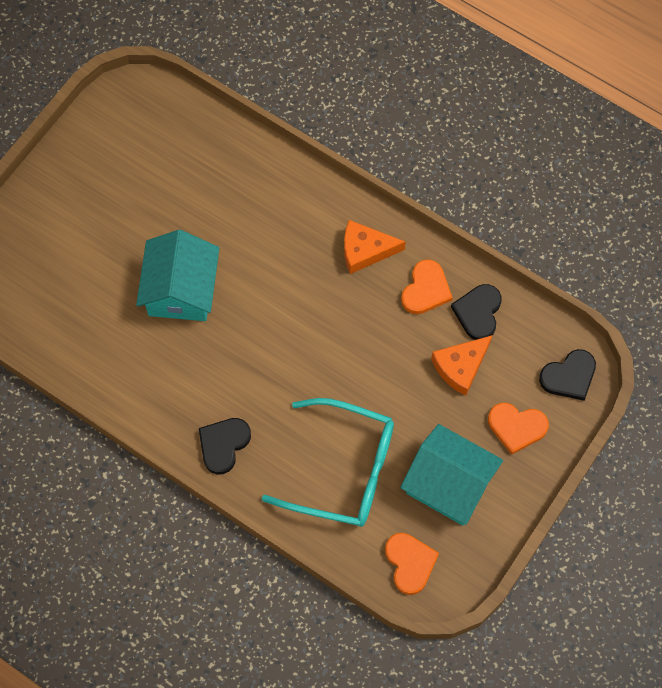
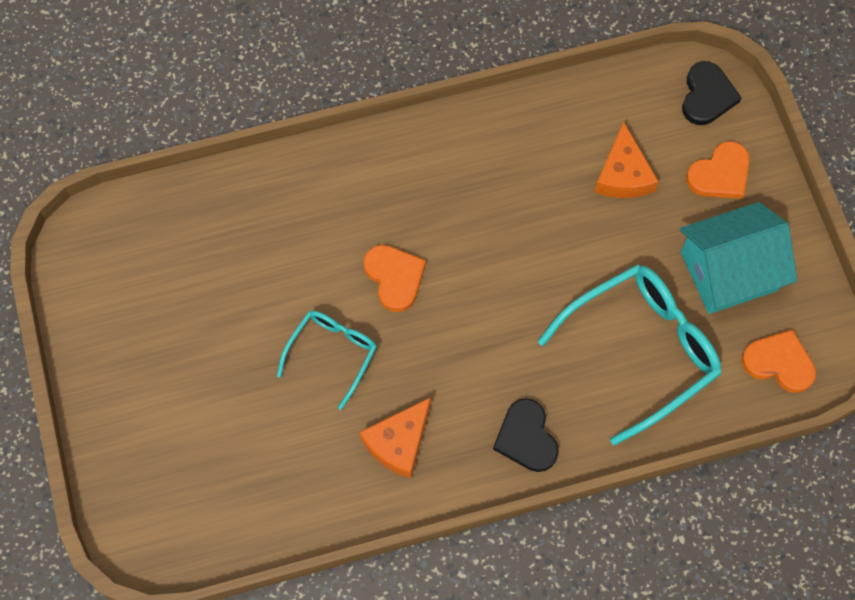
camera: 50 degrees left, 0 degrees up
(181, 290) = (332, 354): turquoise house -> turquoise glasses
(365, 250) = (438, 164): orange cheese -> orange cheese (398, 442)
(426, 290) = (522, 144): orange heart -> orange heart (394, 277)
(478, 313) = (583, 120): black heart -> none

